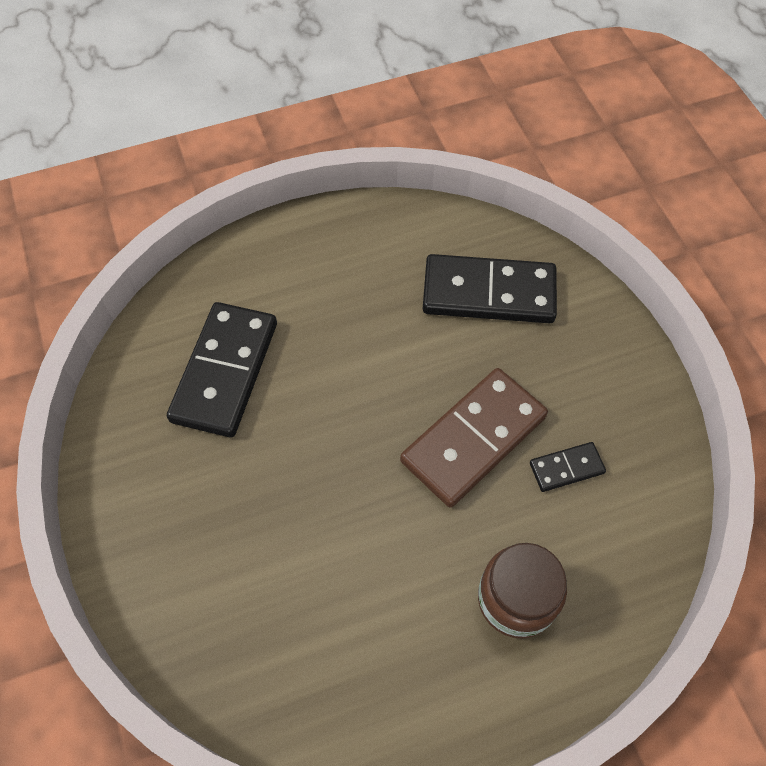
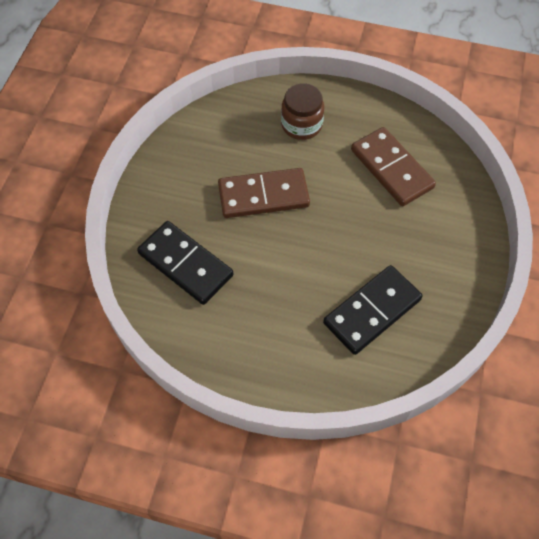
camera: 145 degrees left, 0 degrees up
(322, 609) = (391, 169): none -> brown domino
(566, 468) = (231, 158): black domino -> none

